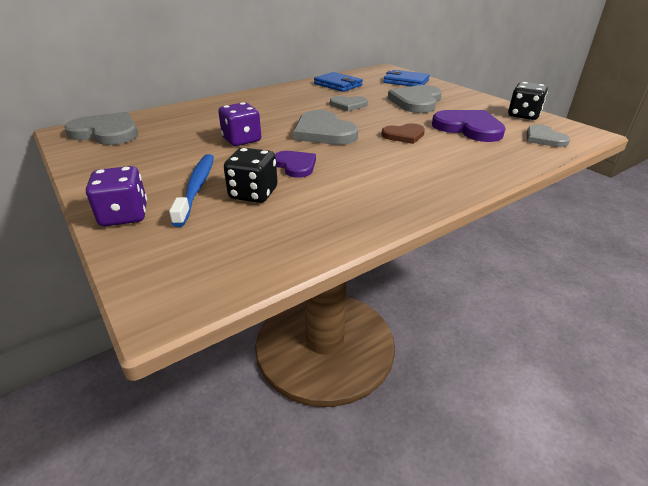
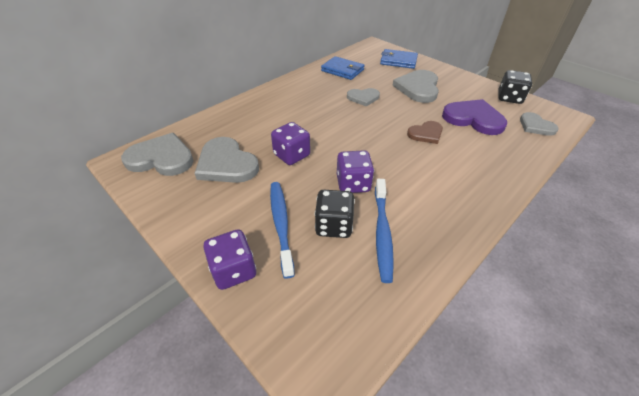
camera: 10 degrees left, 10 degrees up
(295, 165) = (353, 184): purple heart -> purple dice
(305, 204) = (382, 232): none -> blue toothbrush
(323, 132) = (358, 136): grey heart -> grey heart (226, 164)

